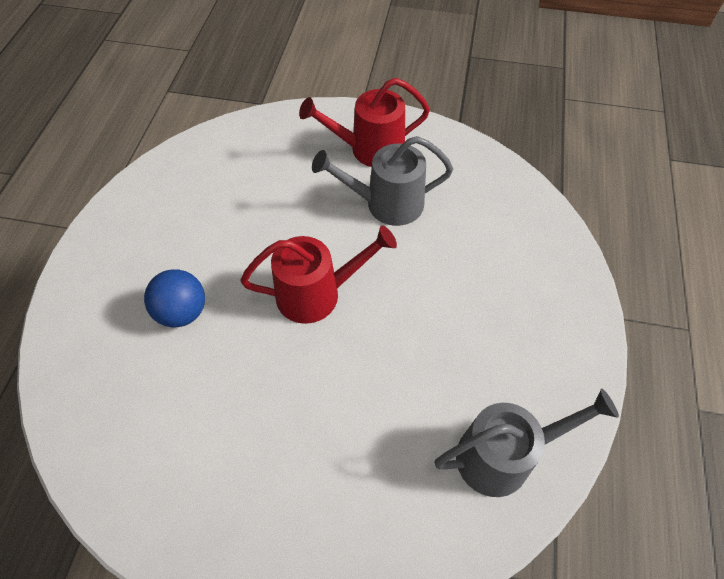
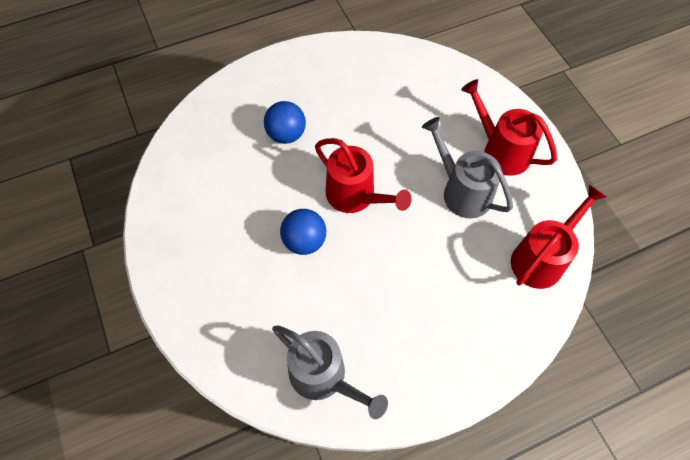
camera: 55 degrees right, 5 degrees up
(330, 376) = (304, 241): none -> blue ball
(499, 191) = (542, 258): none -> red watering can

